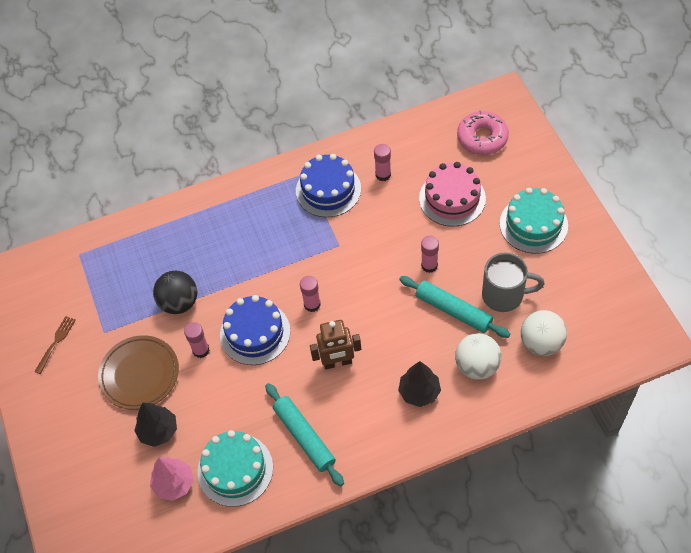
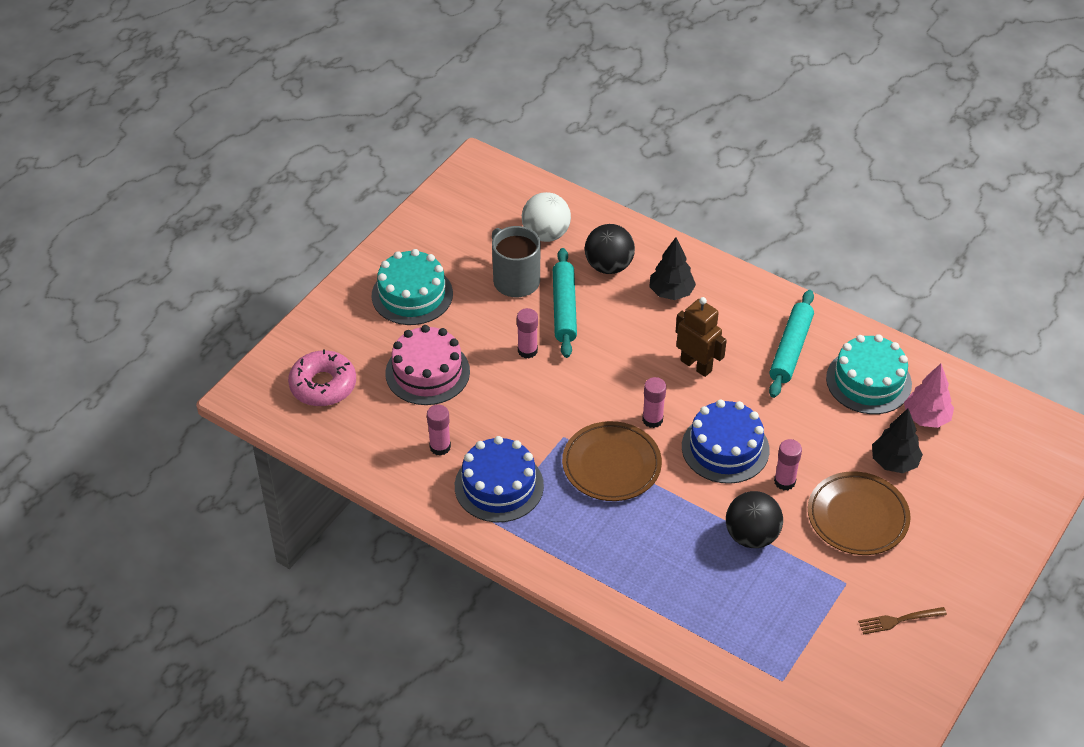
camera: 130 degrees left, 10 degrees down
(295, 258) = (611, 465): none -> brown plate
(477, 366) = (609, 266): white ball -> black ball

